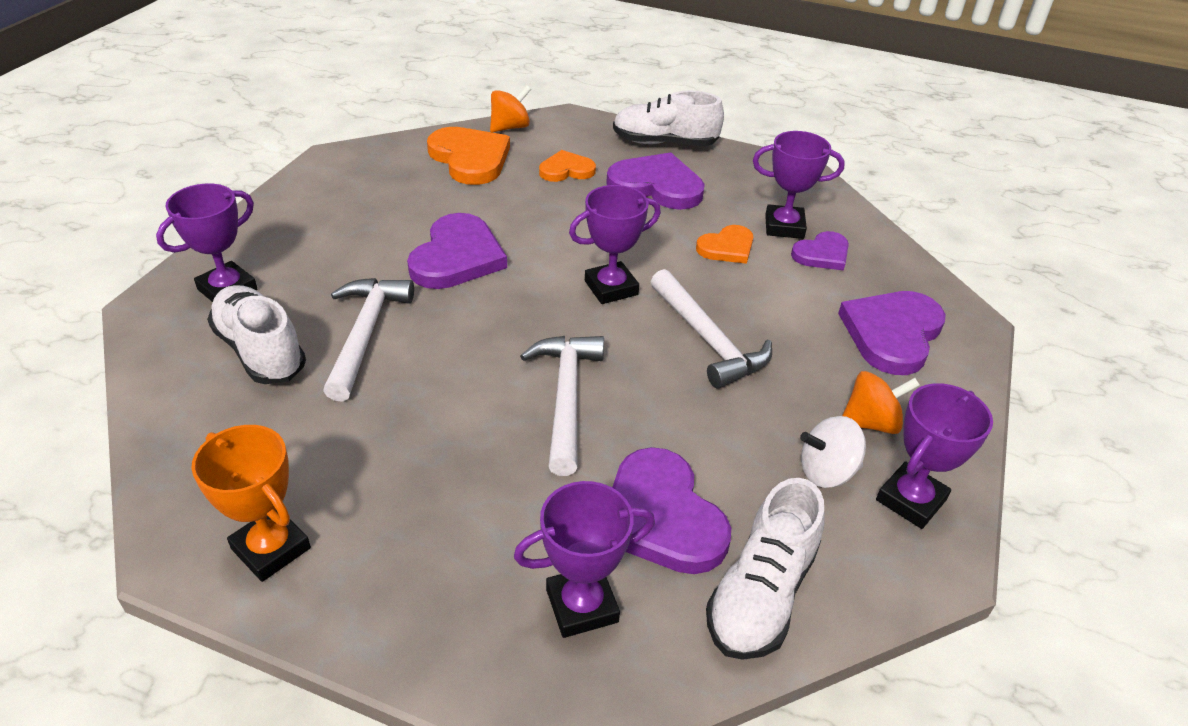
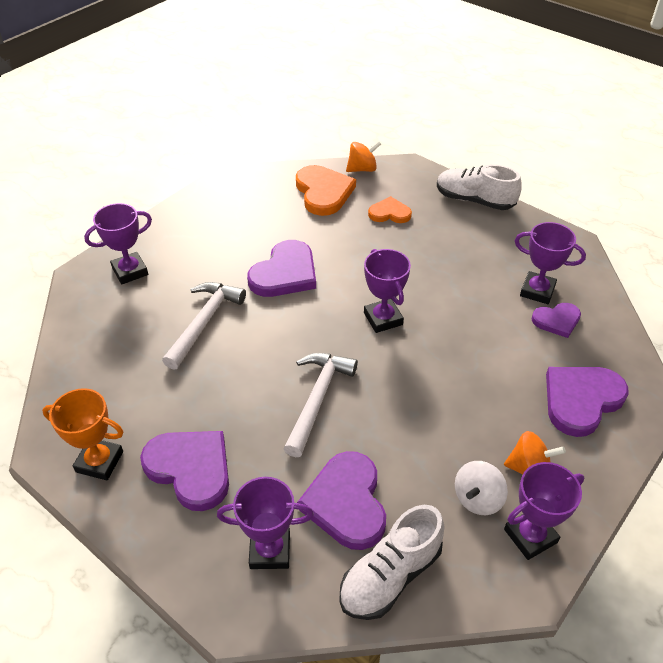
camera: 20 degrees right, 5 degrees up
(260, 351) = (136, 321): white shoe -> none
(271, 548) = (99, 462): orange trophy -> orange trophy turned 45 degrees counterclockwise
(611, 288) = (383, 319): purple trophy -> purple trophy turned 75 degrees clockwise
(656, 186) = (452, 238): purple heart -> purple heart (190, 469)
(708, 339) = (436, 375): white hammer -> none
(727, 247) = (484, 301): orange heart -> none
(826, 471) = (477, 498): white spinning top -> white spinning top turned 60 degrees counterclockwise

